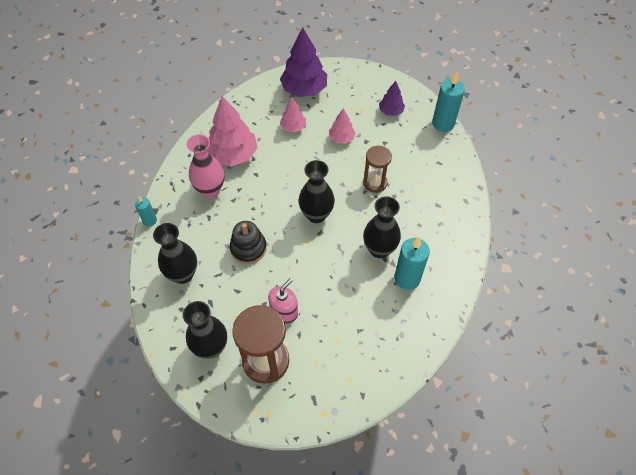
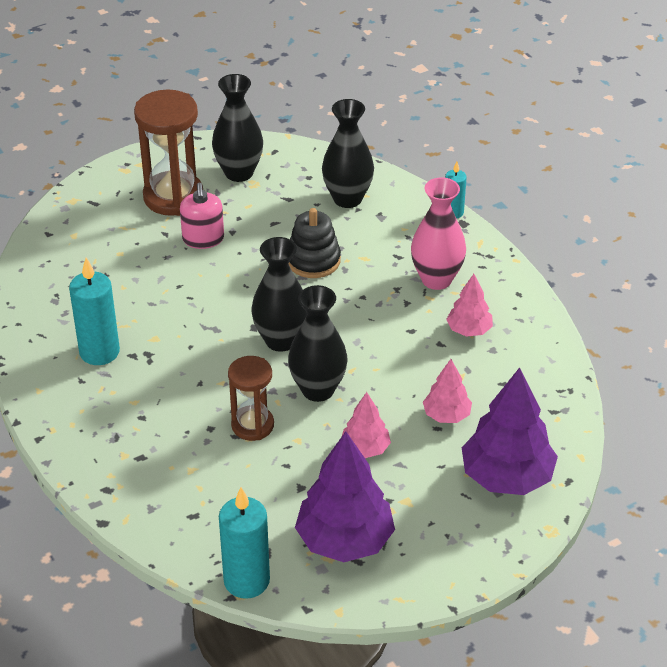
camera: 135 degrees right, 15 degrees down
(233, 155) = (469, 330): pink tree -> pink tree, size x0.54
(379, 249) = (164, 358): black vase -> black vase (318, 389)
(391, 111) = (344, 540): purple tree -> purple tree, size x1.87

